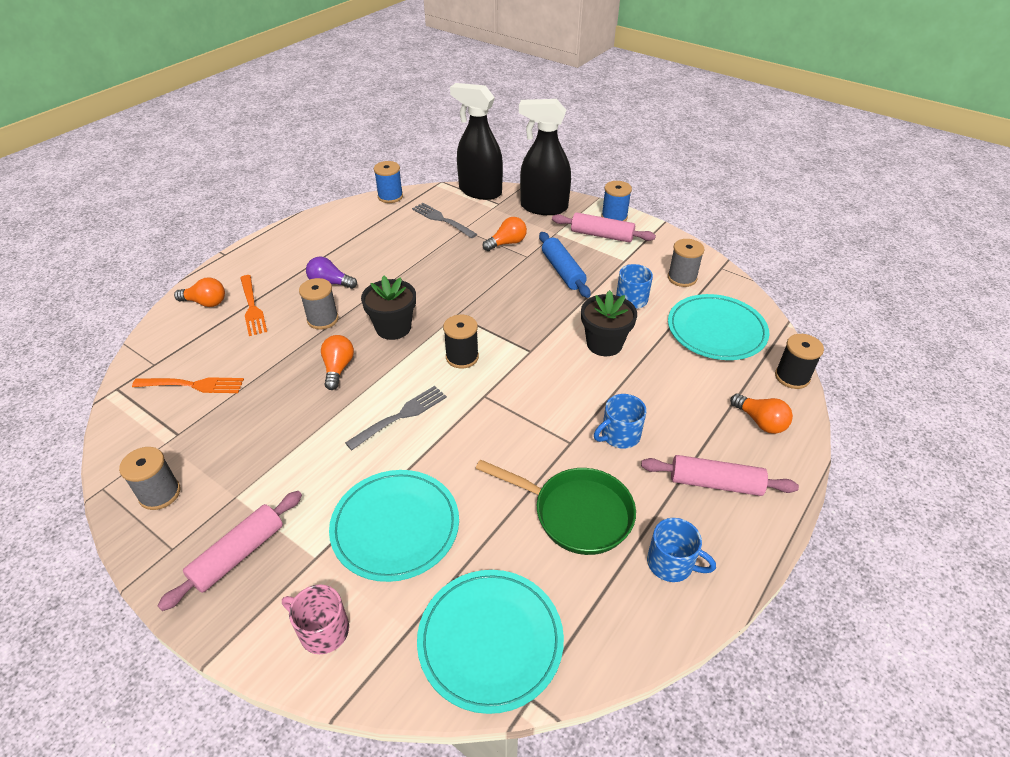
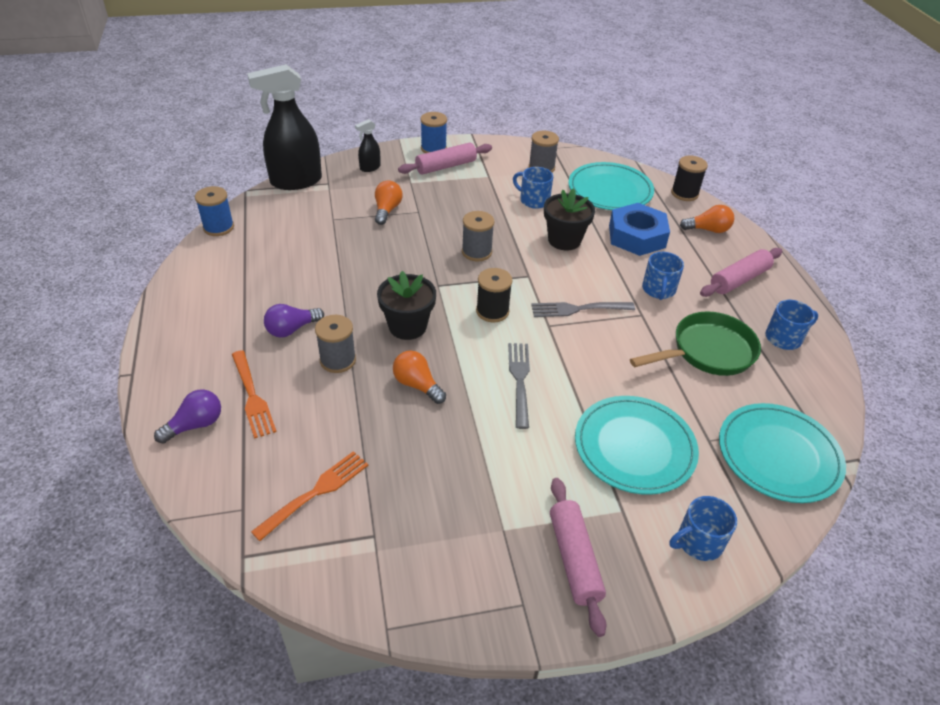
camera: 50 degrees left, 0 degrees up
(160, 494) = (443, 584): grey spool -> grey spool (476, 252)
(206, 303) = (195, 425): orange light bulb -> purple light bulb
(252, 307) = (252, 396): orange fork -> orange fork turned 45 degrees clockwise
(322, 630) = (698, 542): pink mug -> blue mug
(442, 220) = (303, 221): grey fork -> grey fork (579, 309)
(543, 207) = (370, 168): black spray bottle -> black spray bottle, size x0.45
(563, 271) = (461, 207): blue rolling pin -> none
(675, 381) = (636, 236): none -> blue nut

